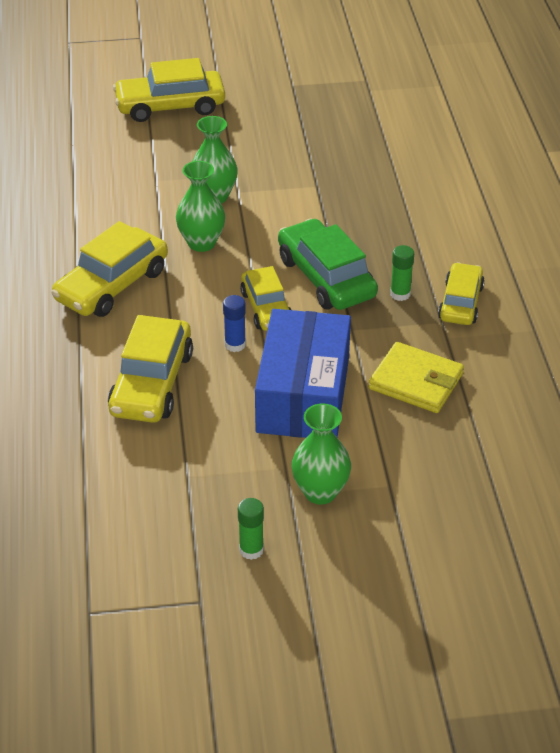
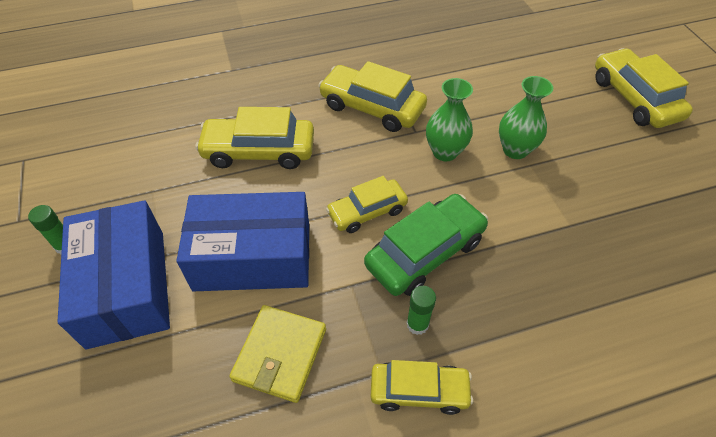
camera: 80 degrees right, 10 degrees up
(235, 345) = (313, 196): blue glue stick -> none
(320, 492) = (127, 287): green vase -> blue box

